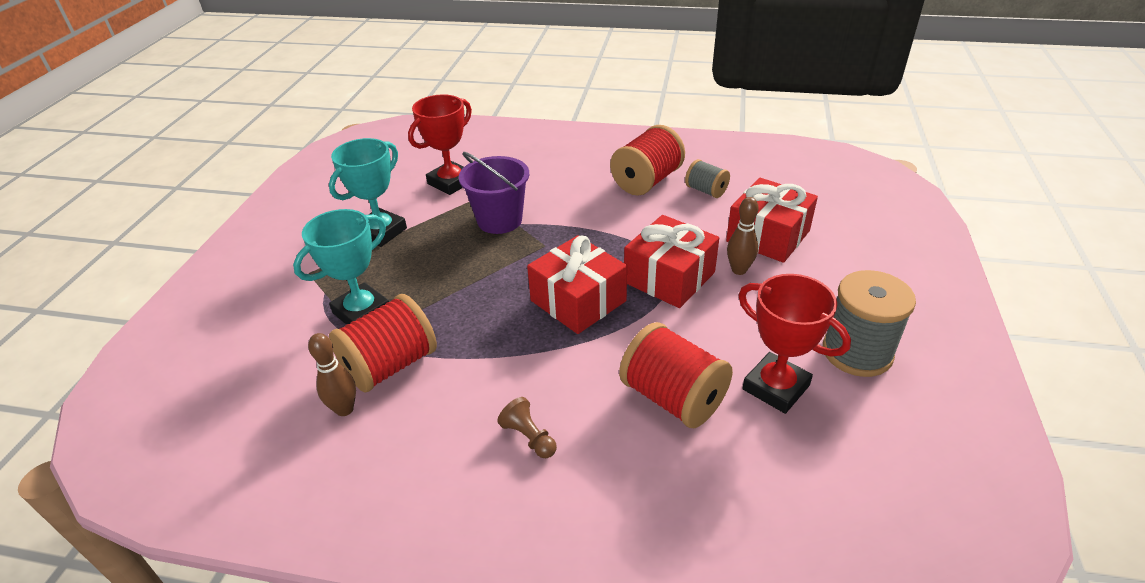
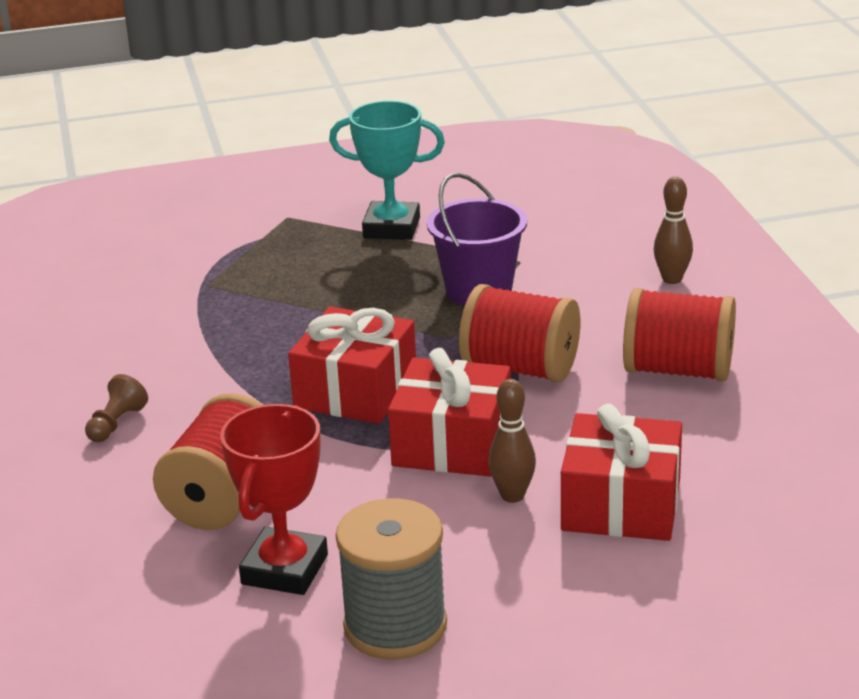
camera: 65 degrees right, 10 degrees down
(344, 409) = (101, 313): brown bowling pin -> brown bowling pin (672, 279)
(362, 312) = (245, 269): turquoise trophy -> none
(390, 365) = (174, 314): red spool -> red spool (520, 368)
(451, 182) = (534, 232): red trophy -> none
(706, 191) = (700, 426): grey spool -> none

